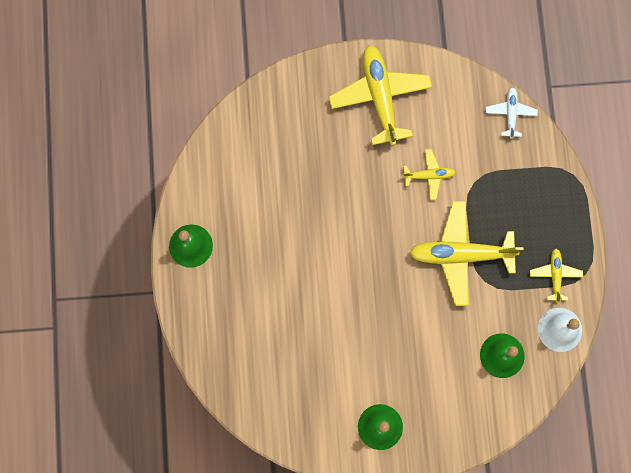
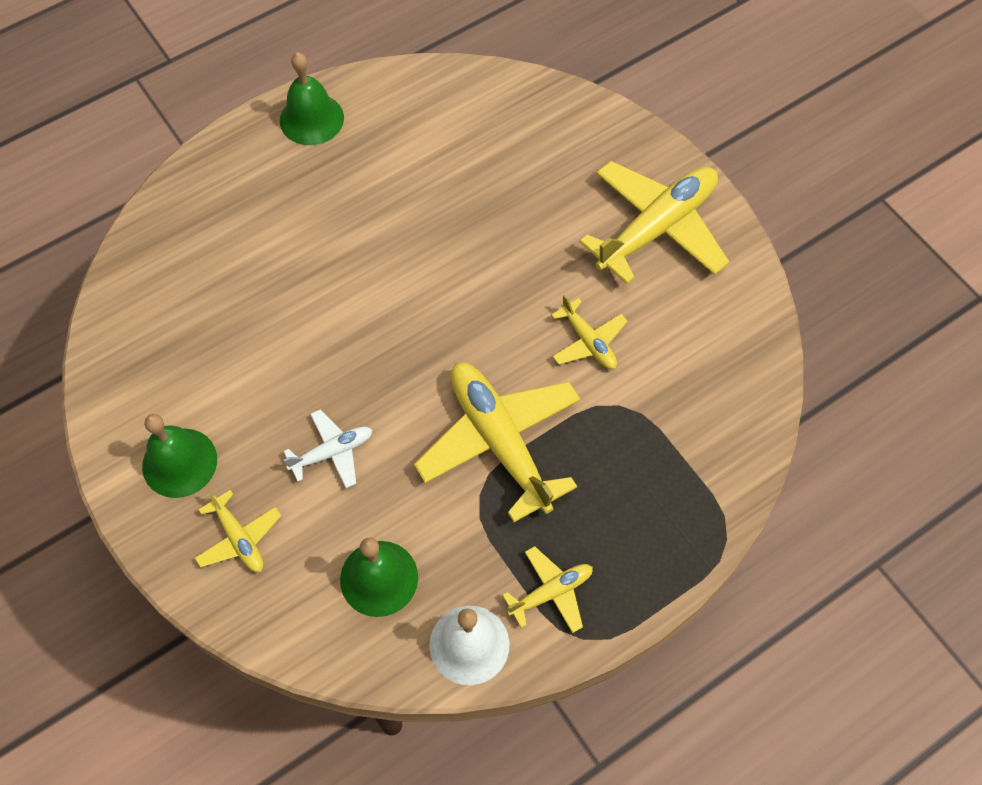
camera: 60 degrees right, 15 degrees down
(442, 415) = (239, 538): none -> yellow plane
(510, 113) = (755, 402): white plane -> white plane (332, 452)

